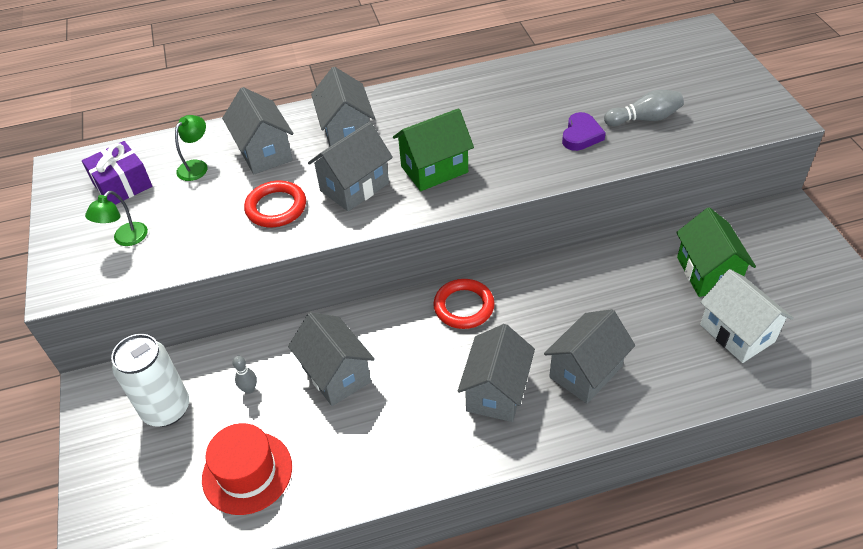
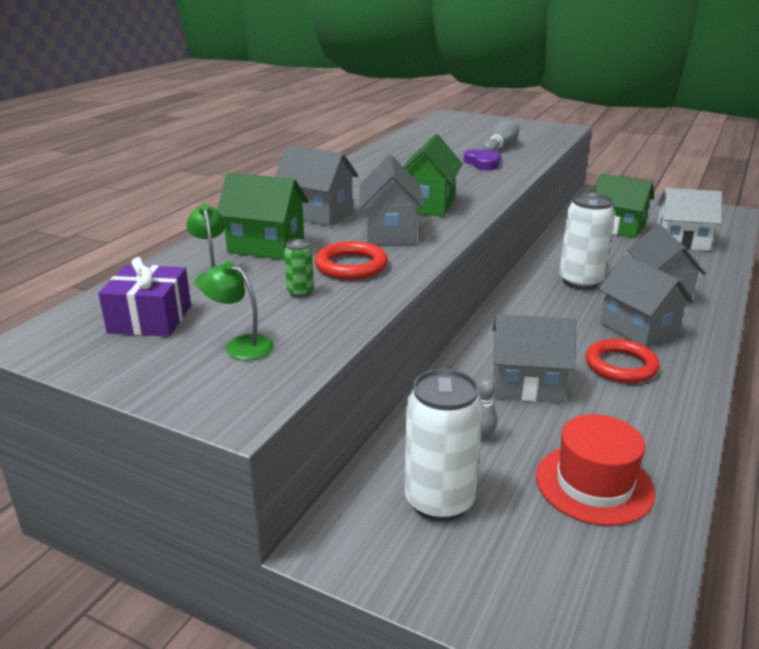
camera: 50 degrees left, 20 degrees down
(125, 239) = (241, 345): green lamp -> green lamp turned 135 degrees clockwise
(213, 214) = (300, 292): none -> green can
(264, 152) = (266, 247): grey house -> green house
(464, 306) = (530, 305): red ring -> red ring (621, 365)
(546, 312) = (580, 282): none -> white can

